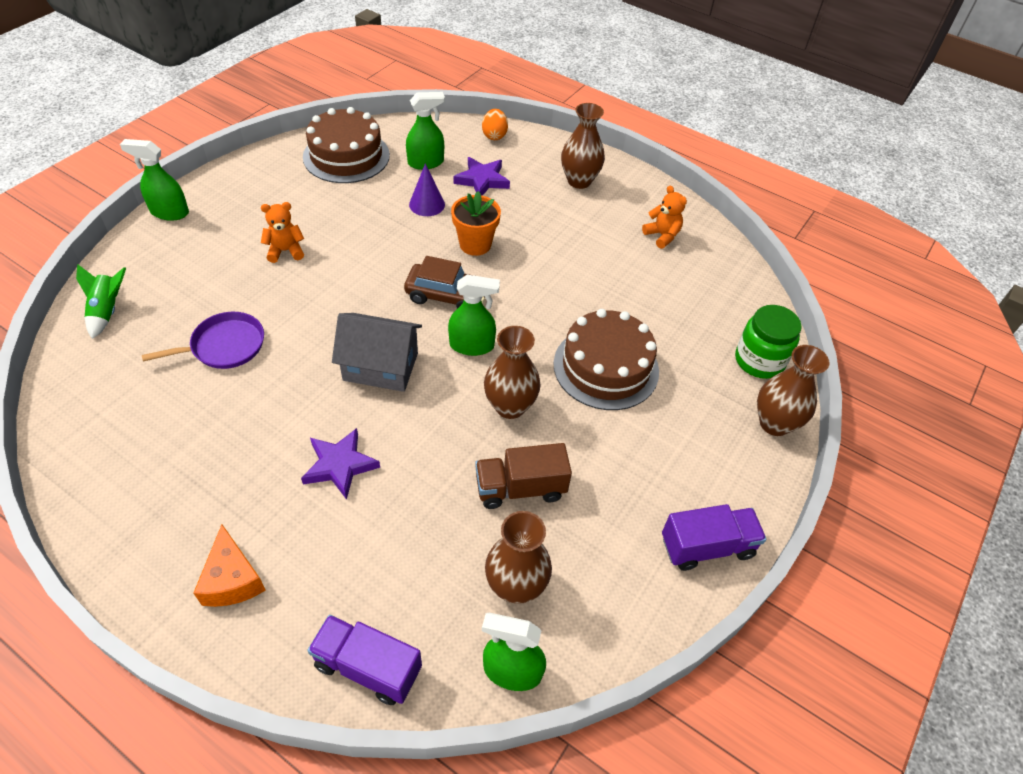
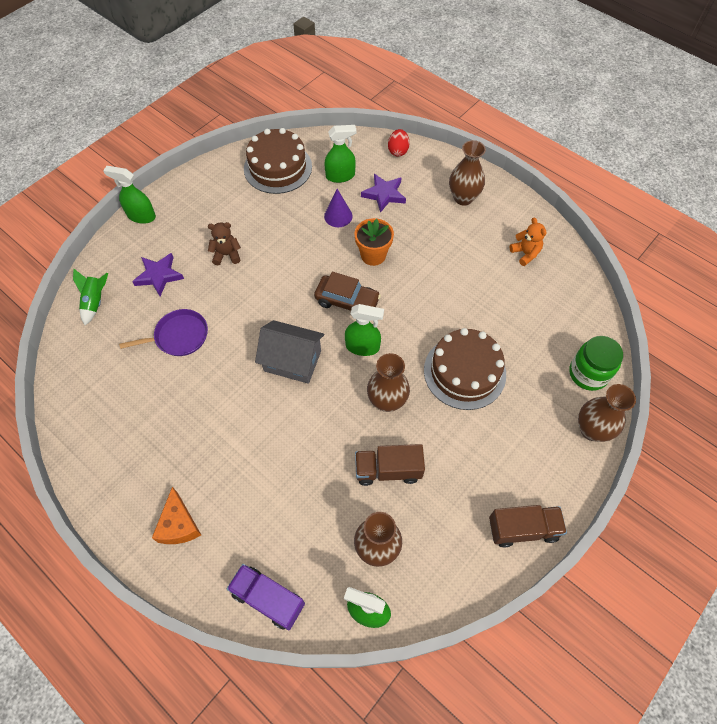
camera: 10 degrees right, 10 degrees up
(285, 251) = (227, 255): orange teddy bear -> brown teddy bear
(340, 465) = (258, 441): purple star -> purple star (159, 276)
(494, 135) = (398, 151): orange egg -> red egg
(707, 547) = (523, 529): purple truck -> brown truck

